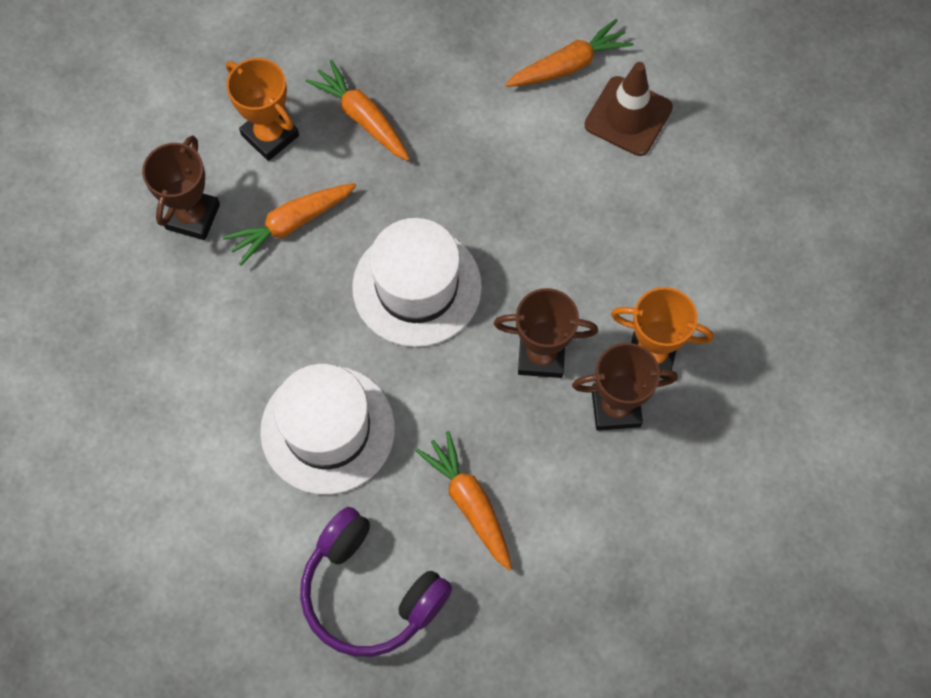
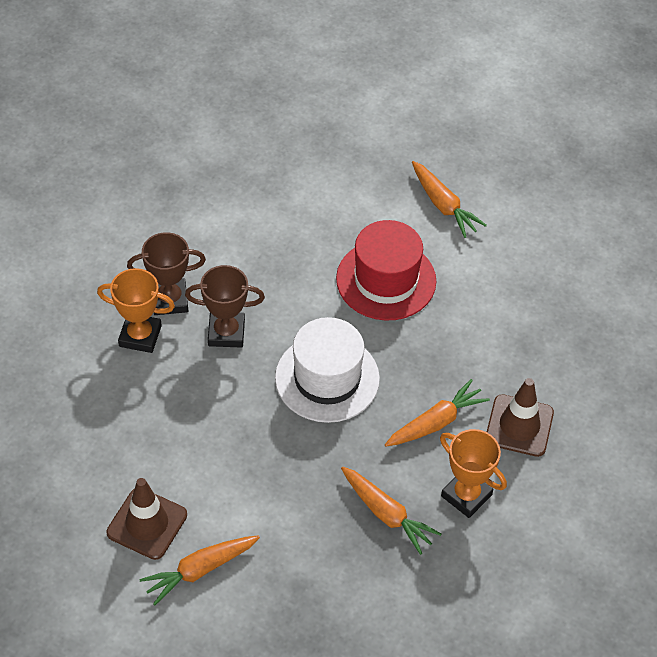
camera: 175 degrees right, 15 degrees down
(192, 216) = (519, 426): brown trophy -> brown traffic cone
(327, 429) = (386, 280): white hat -> red hat
(370, 592) = (344, 188): purple headphones -> none
(470, 503) = (278, 239): orange carrot -> orange carrot (443, 205)

